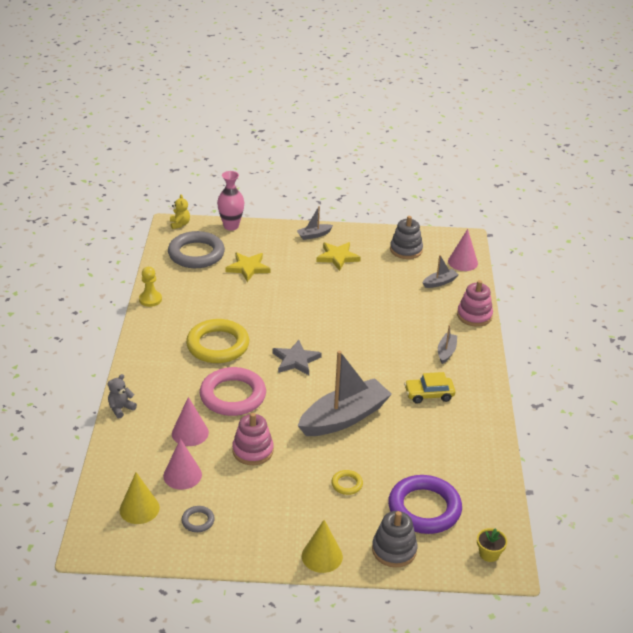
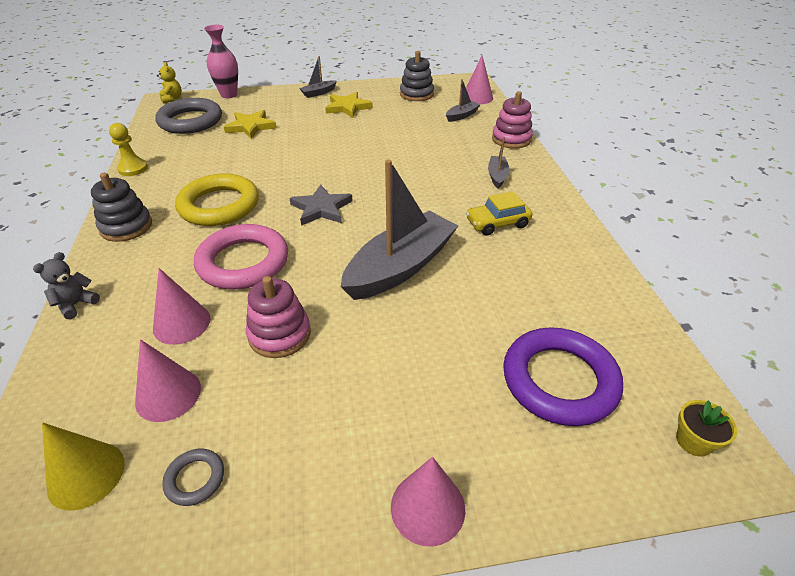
camera: 10 degrees left, 5 degrees up
(322, 556) = (428, 507): yellow cone -> pink cone
(347, 484) = (431, 362): yellow ring -> none
(394, 550) = (544, 466): grey stacking toy -> grey stacking toy (126, 227)

